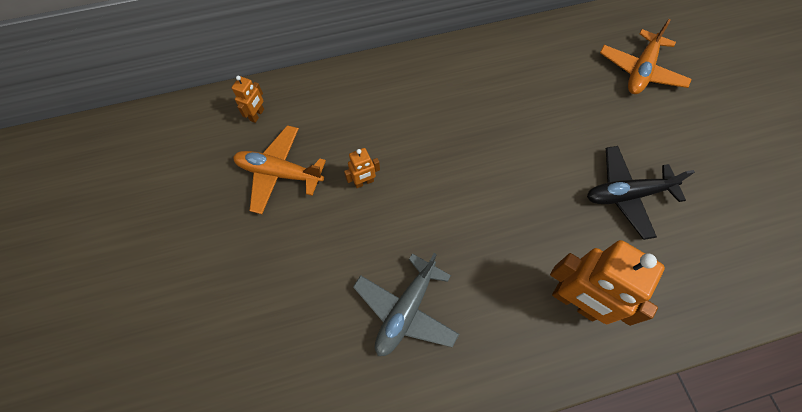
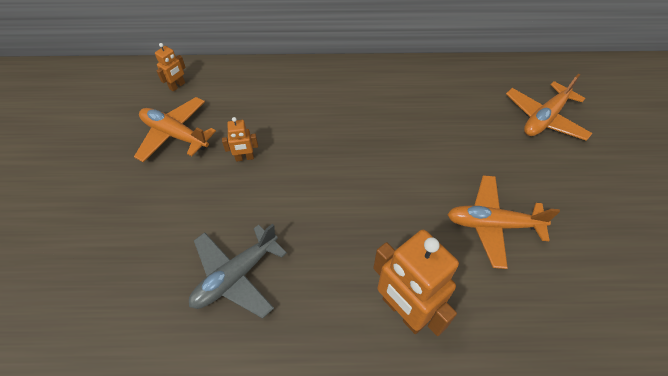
camera: 15 degrees right, 10 degrees down
(626, 195) = (493, 224): black plane -> orange plane

